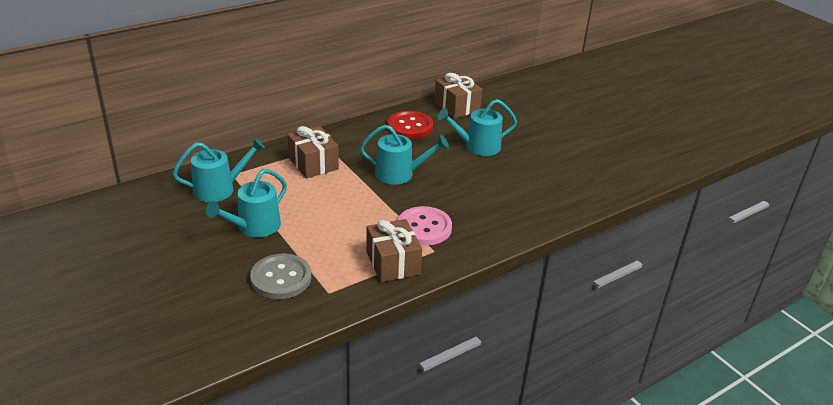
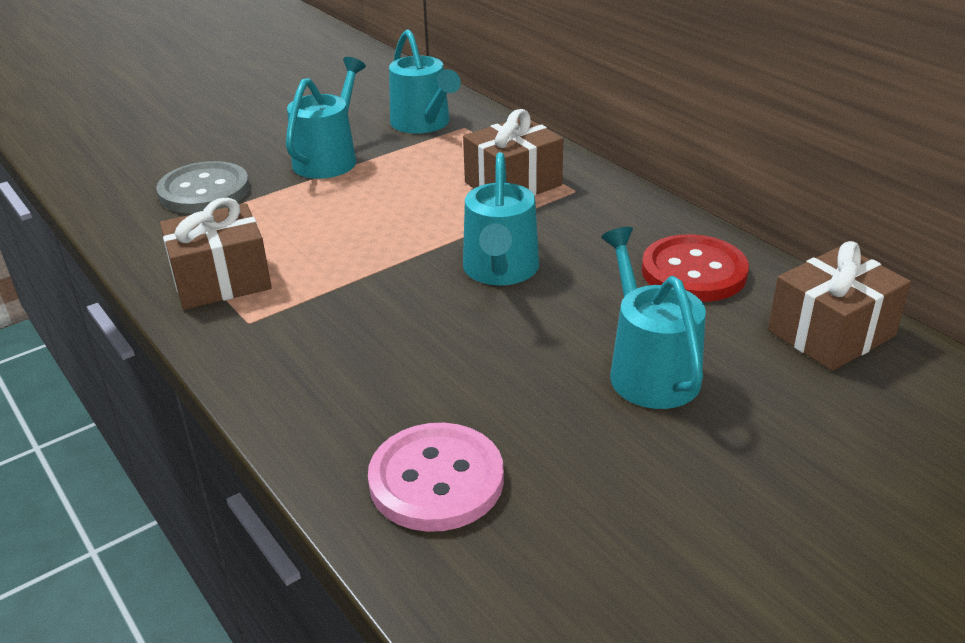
camera: 90 degrees right, 0 degrees up
(254, 227) = (329, 159): turquoise watering can -> turquoise watering can turned 75 degrees clockwise
(424, 227) = (321, 308): pink button -> pink button (436, 480)

